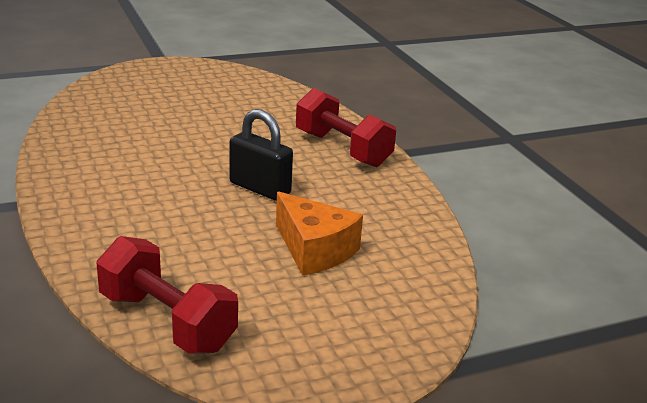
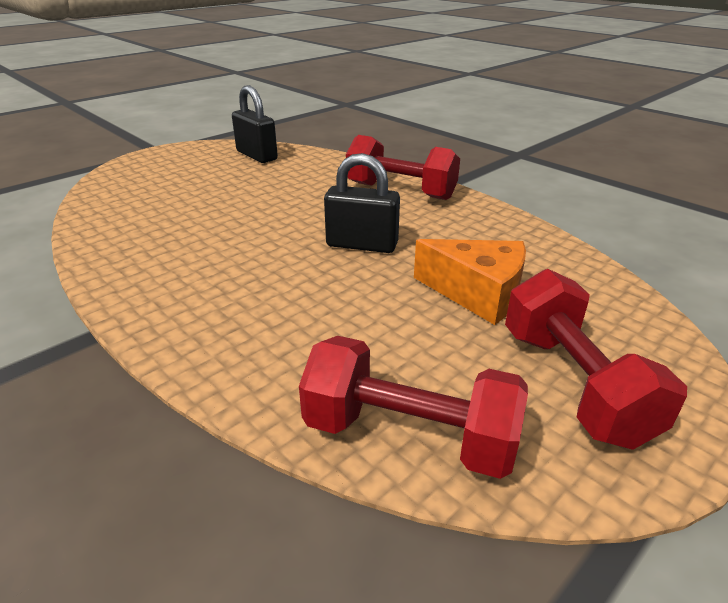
camera: 20 degrees left, 5 degrees up
(243, 85) = (257, 156): none -> black padlock
(315, 329) = (573, 384): none -> red dumbbell

